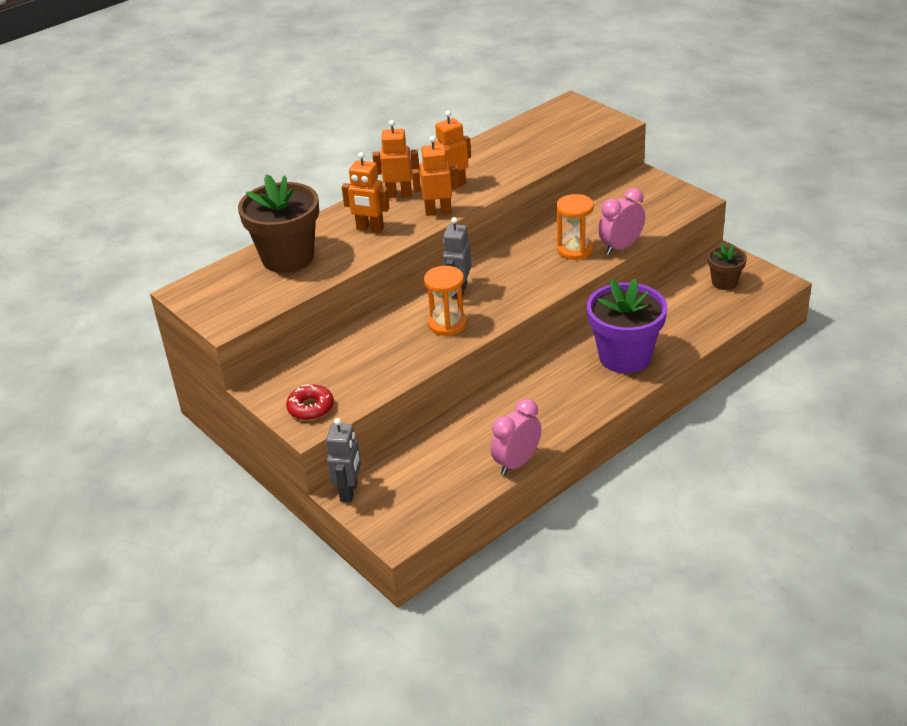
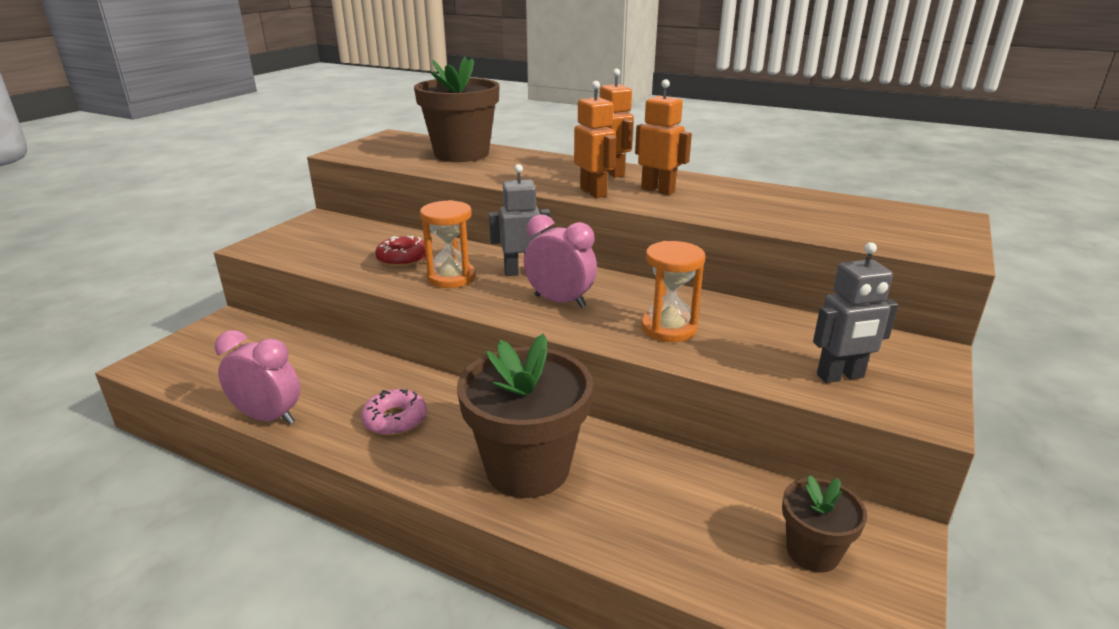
camera: 65 degrees right, 10 degrees down
(311, 408) = (286, 242): red donut -> red donut (403, 258)
(349, 492) = (227, 323): grey robot -> grey robot (840, 376)
(370, 229) = (534, 172): orange robot -> none
(549, 404) = (395, 419): none -> pink donut
(621, 247) = (708, 364): pink clock -> pink clock (560, 301)
(625, 357) = (527, 468): purple flower pot -> brown flower pot

